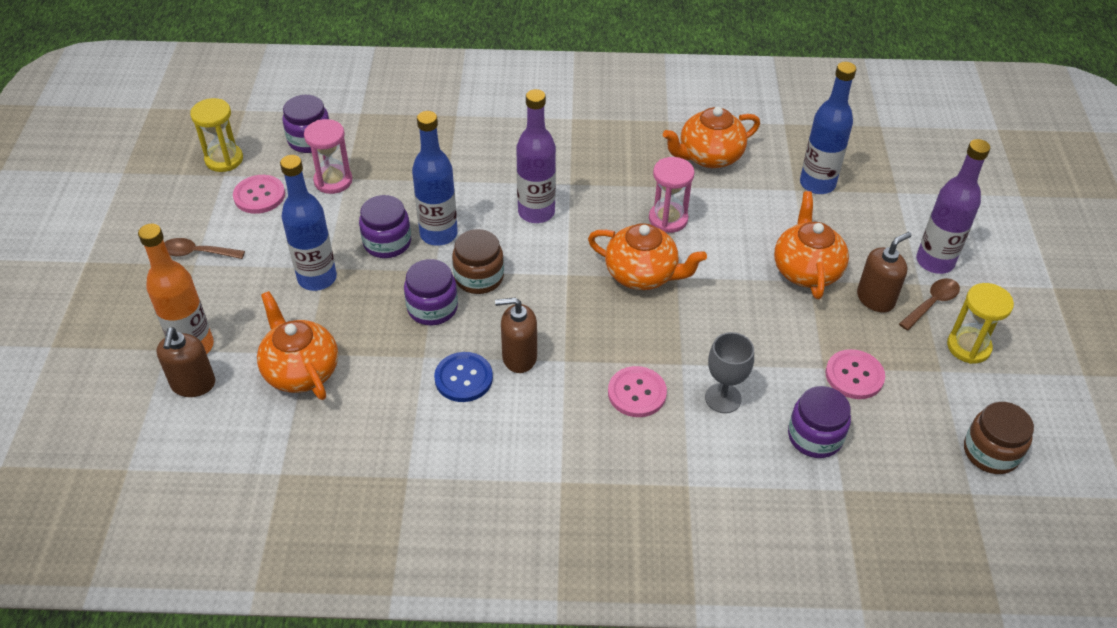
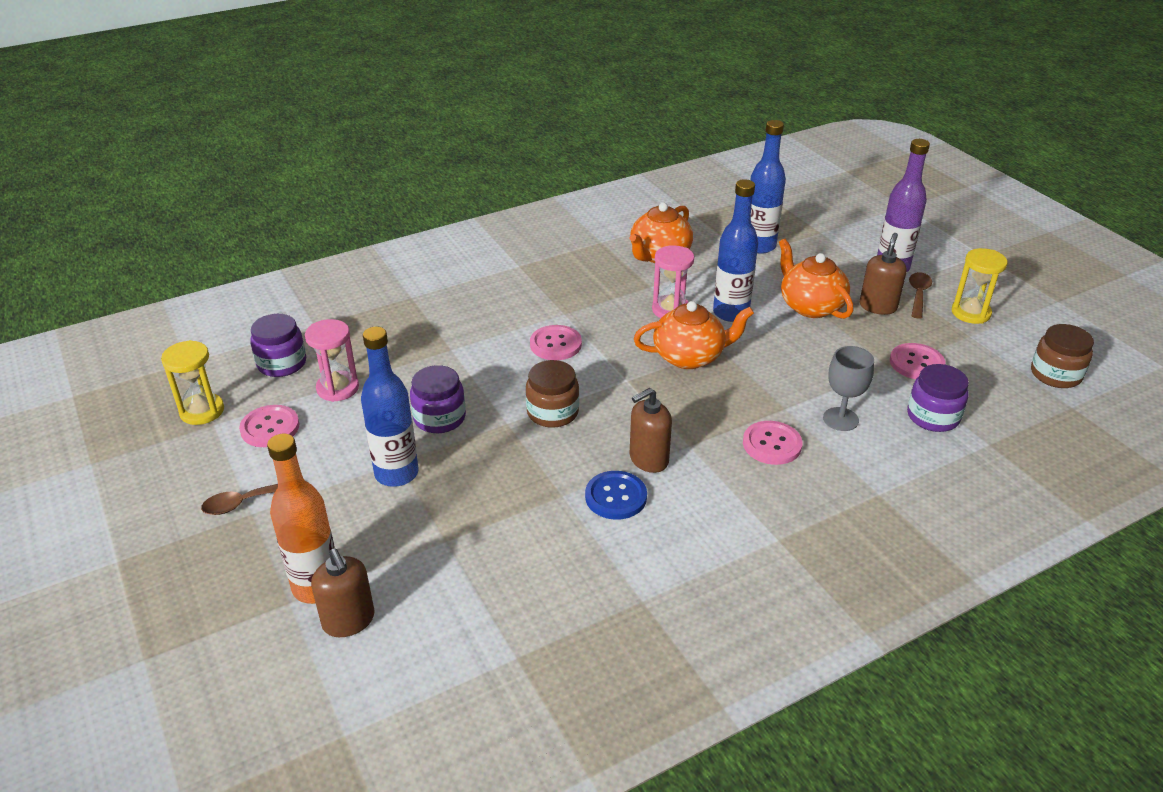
camera: 30 degrees left, 10 degrees down
(301, 370) = (453, 558): orange teapot -> none
(432, 308) = (533, 453): purple jar -> none
(438, 234) = (483, 393): blue bottle -> blue bottle (730, 313)
(536, 212) = (555, 344): purple bottle -> pink button

